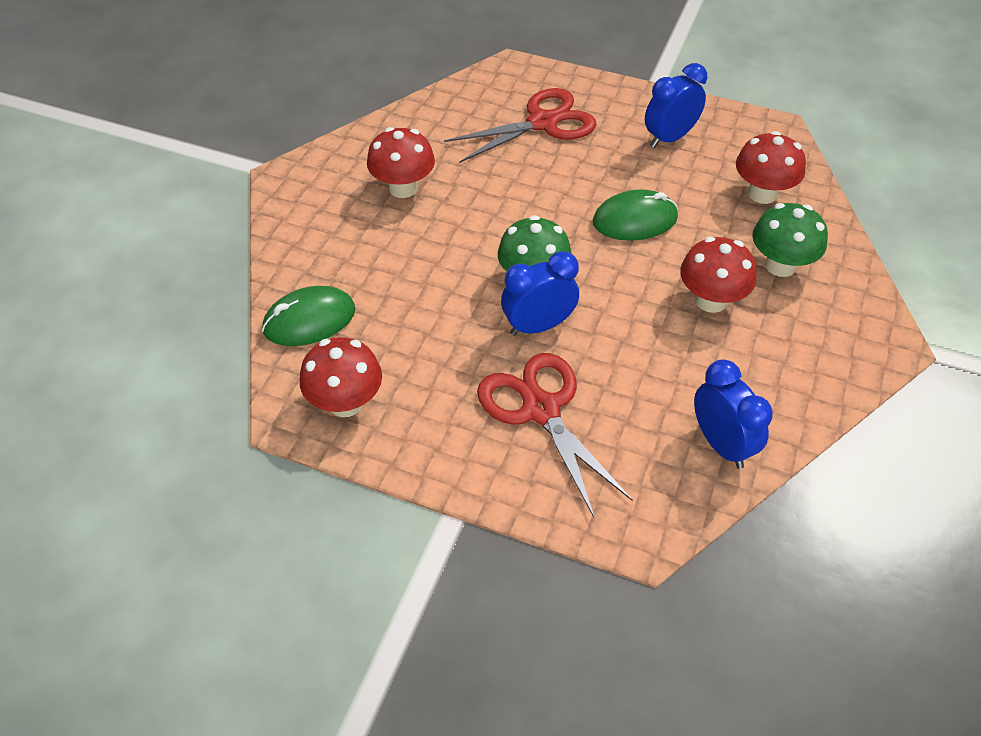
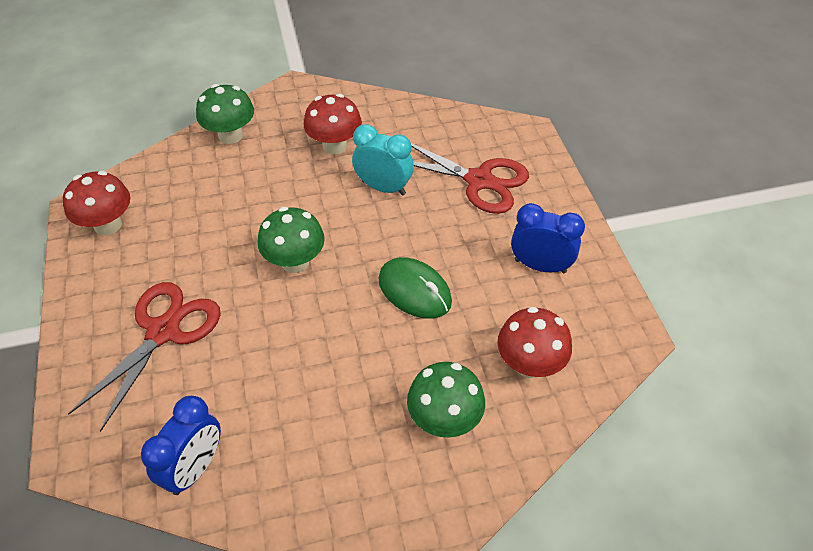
camera: 55 degrees right, 0 degrees up
(306, 254) = (230, 135): none -> green mushroom
(309, 320) = (171, 169): green mouse -> none
(493, 182) = (383, 188): none -> turquoise clock
(538, 326) = (248, 288): blue clock -> none
(711, 300) = (359, 386): red mushroom -> none

